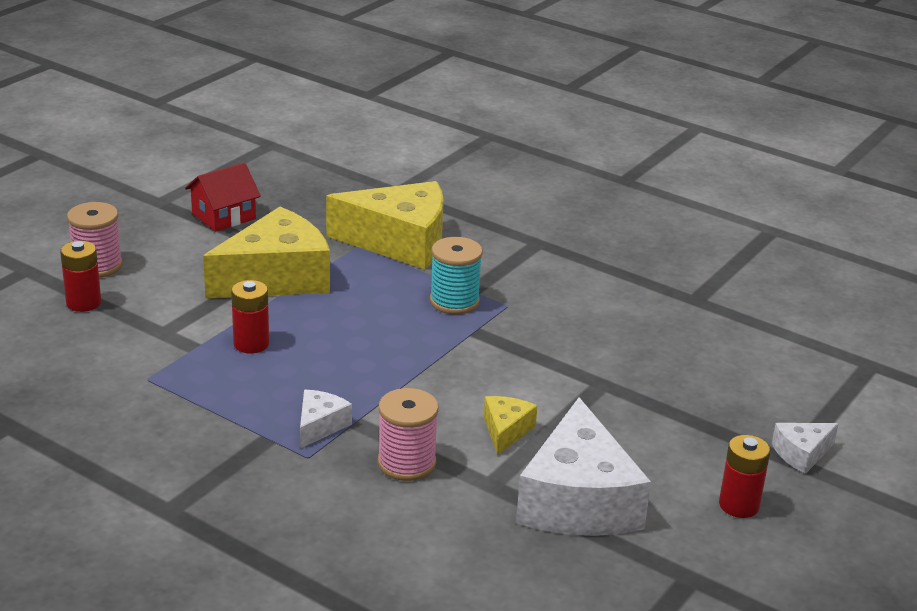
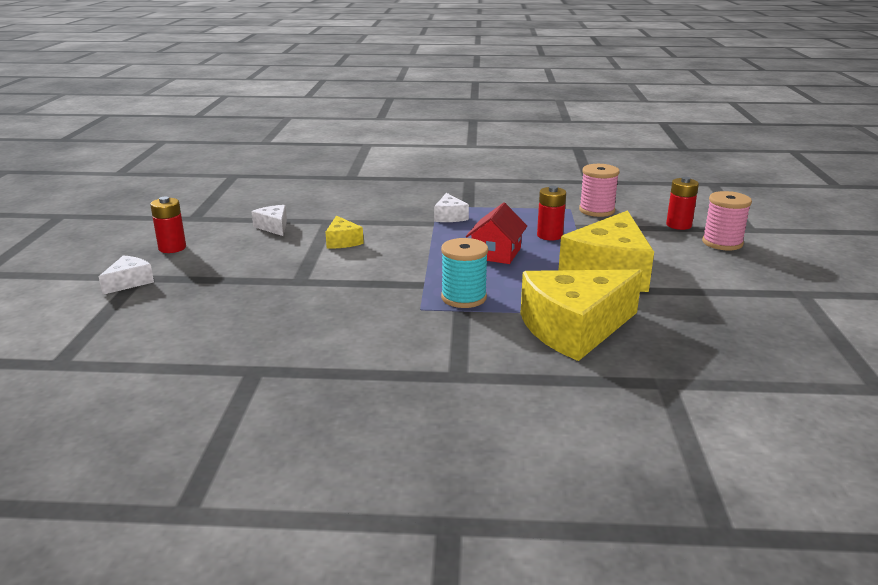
camera: 150 degrees right, 5 degrees down
(224, 216) = (736, 300): red house -> red house (496, 253)
(406, 463) = (383, 216): pink spool -> pink spool (596, 210)
(578, 500) = (273, 227): white cheese -> white cheese, size x0.45

